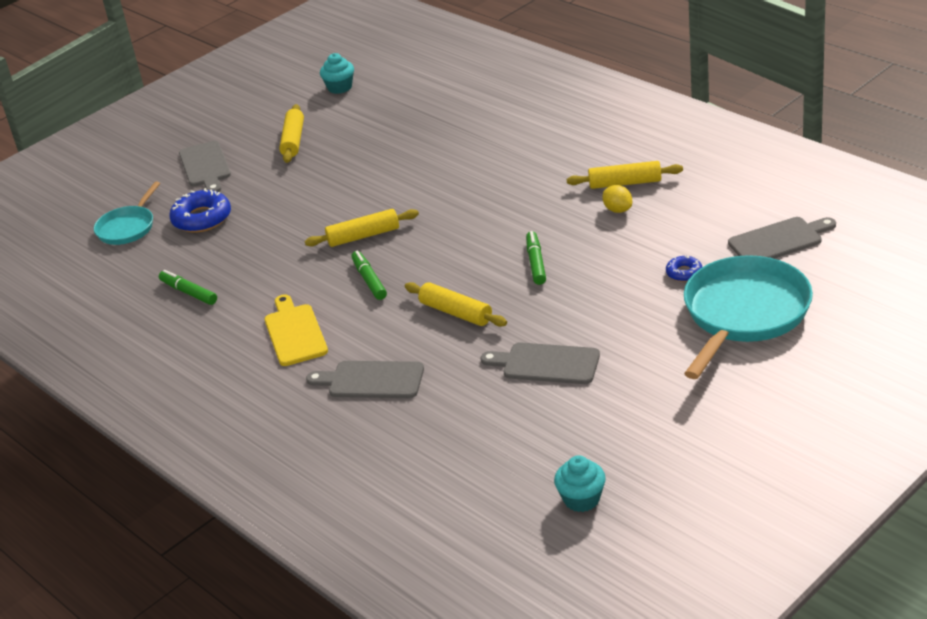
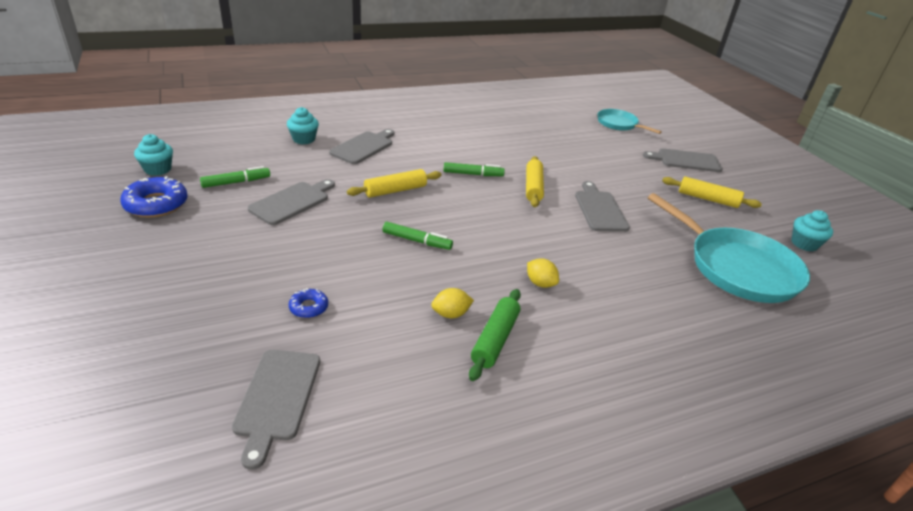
camera: 105 degrees right, 0 degrees up
(189, 292) = (523, 124): green marker -> green marker (236, 182)
(202, 218) = (610, 145): blue donut -> blue donut (156, 204)
(294, 333) = (442, 139): yellow cutting board -> none
(374, 189) = (599, 209): none -> grey cutting board
(394, 436) = (304, 139): none -> turquoise cupcake
(533, 185) = (540, 283): none -> yellow lemon
(625, 183) = (495, 339): yellow rolling pin -> green rolling pin
(744, 314) = (209, 313): turquoise pan -> turquoise pan (737, 267)

